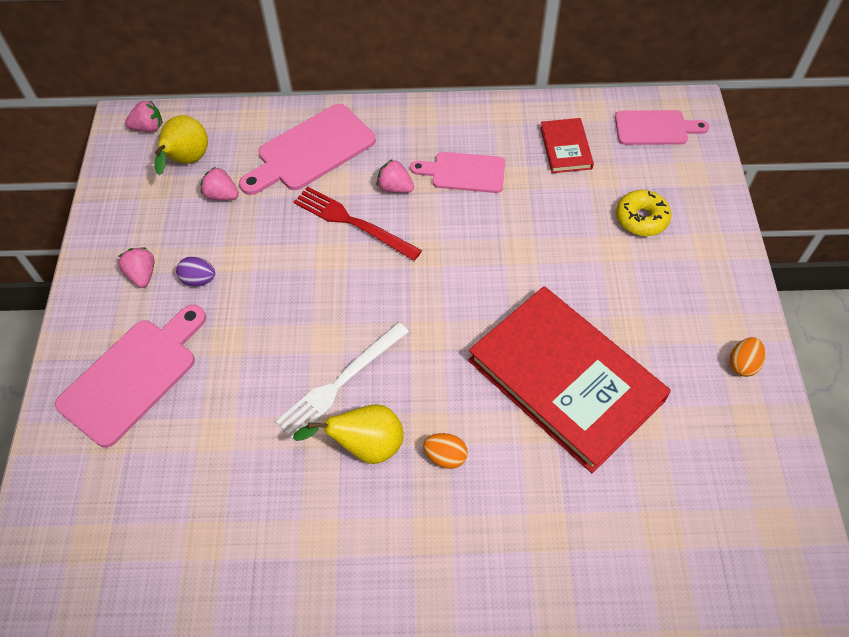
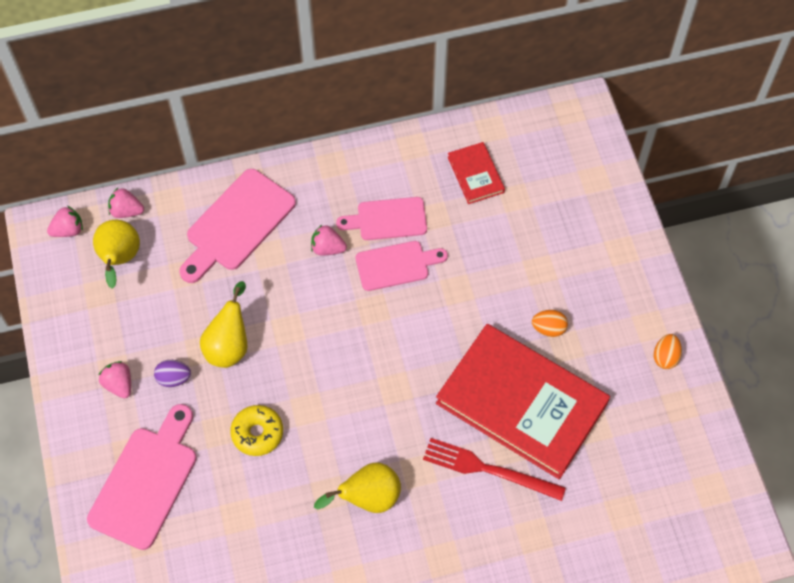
camera: 15 degrees left, 5 degrees up
(222, 195) = (166, 288): pink strawberry -> pink strawberry (126, 211)
(266, 259) = (229, 345): none -> yellow pear
(341, 382) = (331, 447): white fork -> none
(352, 222) = (298, 292): red fork -> red fork (488, 469)
(445, 456) = (437, 492): orange egg -> orange egg (548, 328)
(641, 218) = (557, 235): yellow donut -> yellow donut (257, 433)
(655, 128) = (553, 137): pink cutting board -> pink cutting board (396, 265)

